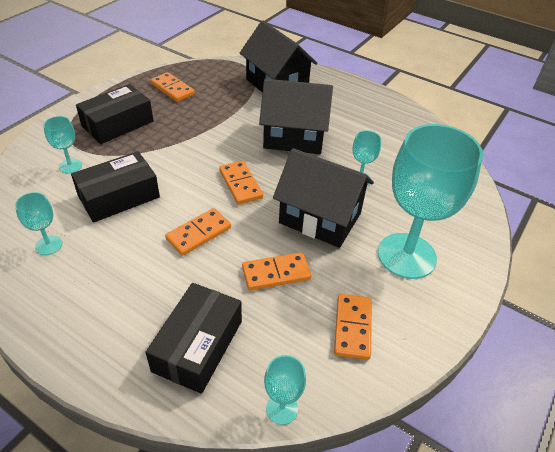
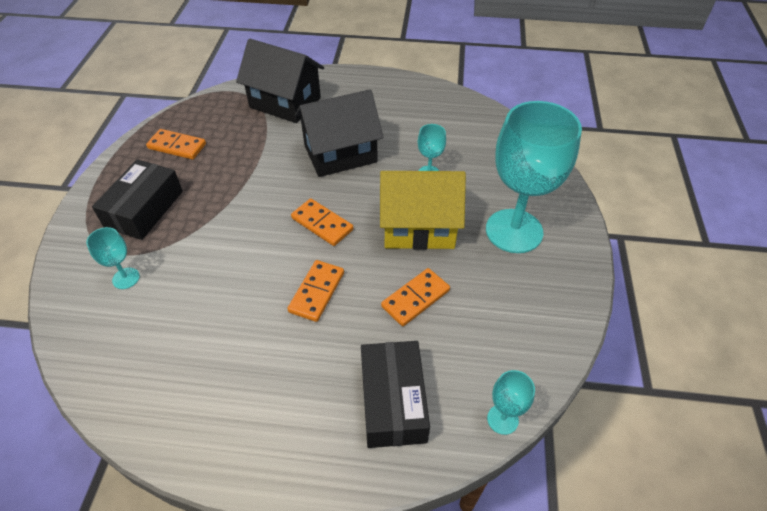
camera: 25 degrees left, 5 degrees up
(49, 245) = (169, 375): turquoise goblet -> none
(119, 196) = (206, 289): black box -> none
(320, 218) = (418, 227): black house -> yellow house
(352, 327) = (512, 318): orange domino -> none

